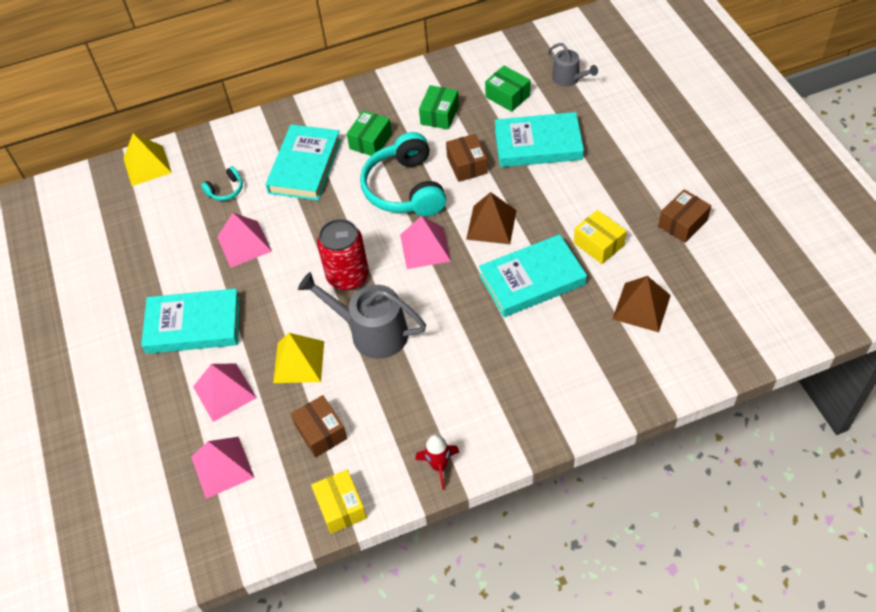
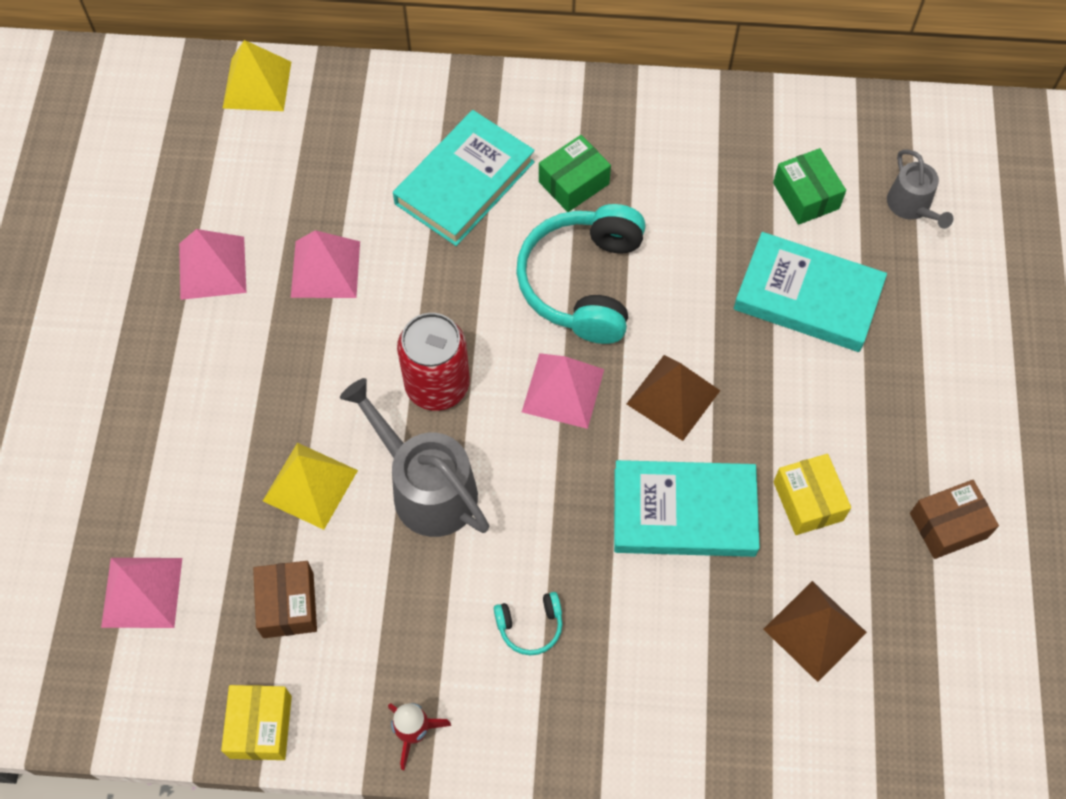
camera: 20 degrees right, 10 degrees up
(193, 325) = (203, 363): turquoise book -> none
(224, 392) = (195, 483): pink pyramid -> pink pyramid (212, 267)
(226, 190) = (341, 172): turquoise headphones -> turquoise headphones (530, 626)
(439, 115) = (692, 183): green box -> none
(467, 165) = (688, 284): brown box -> none

